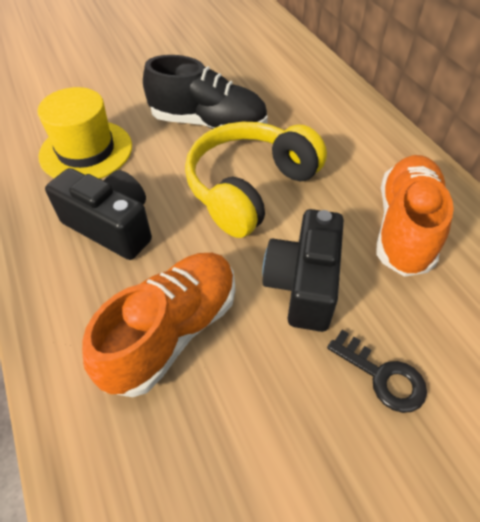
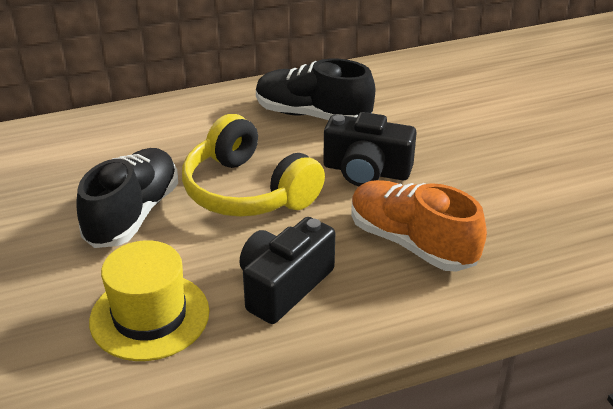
camera: 85 degrees left, 15 degrees down
(382, 376) = (445, 146): black key -> none
(404, 227) = (312, 115): orange shoe -> black shoe

